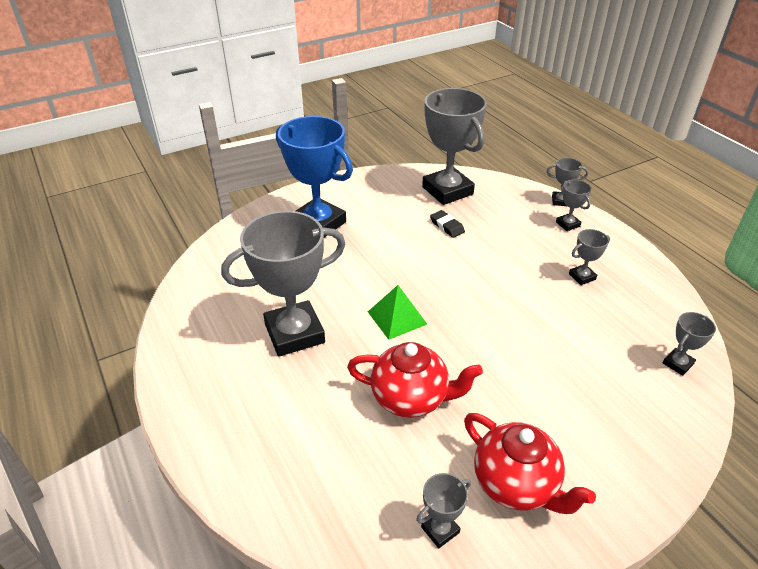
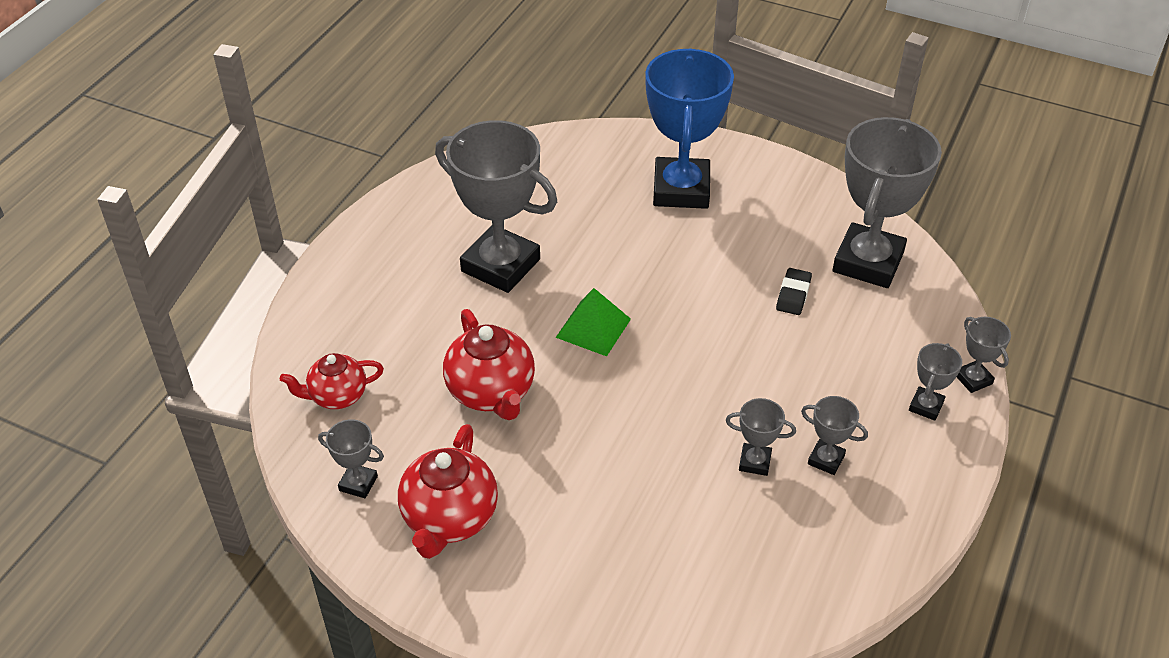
camera: 55 degrees right, 5 degrees up
(334, 498) = (337, 396): none -> red teapot
(678, 364) = (748, 606): grey trophy -> grey trophy (755, 462)

